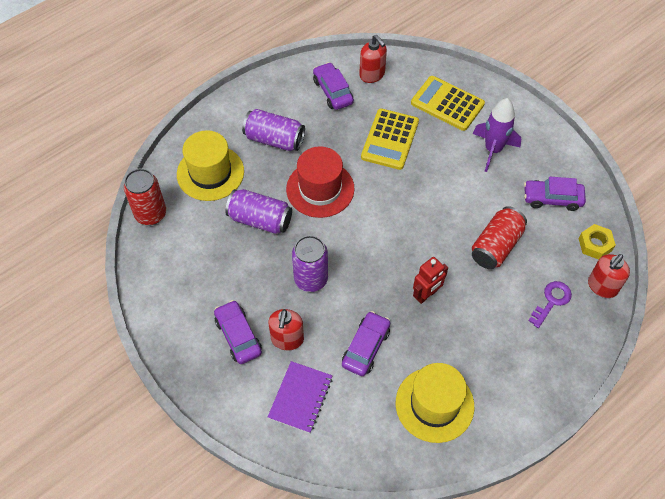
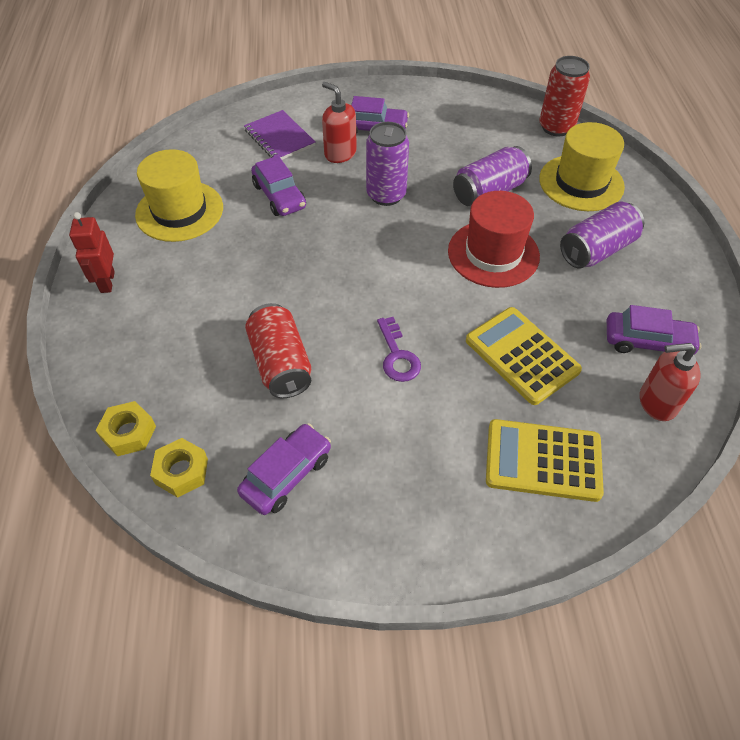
camera: 125 degrees right, 5 degrees down
(426, 295) = (285, 267): red robot -> red robot (107, 282)
(447, 104) = (543, 461): yellow calculator -> yellow calculator turned 150 degrees counterclockwise
(493, 150) = (420, 461): purple rocket -> none
(551, 301) = (167, 368): purple key -> purple key (397, 356)
(602, 286) = (129, 433): red soap dispenser -> yellow nut

